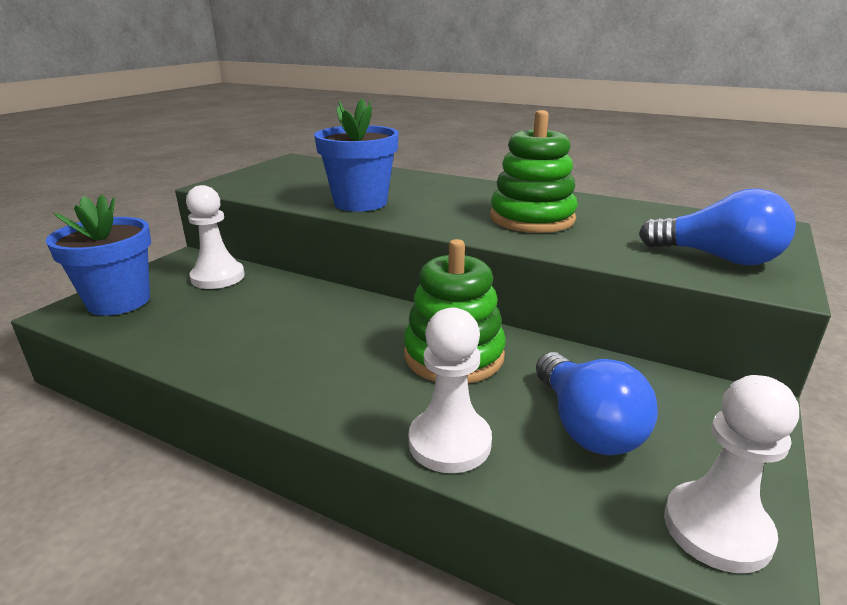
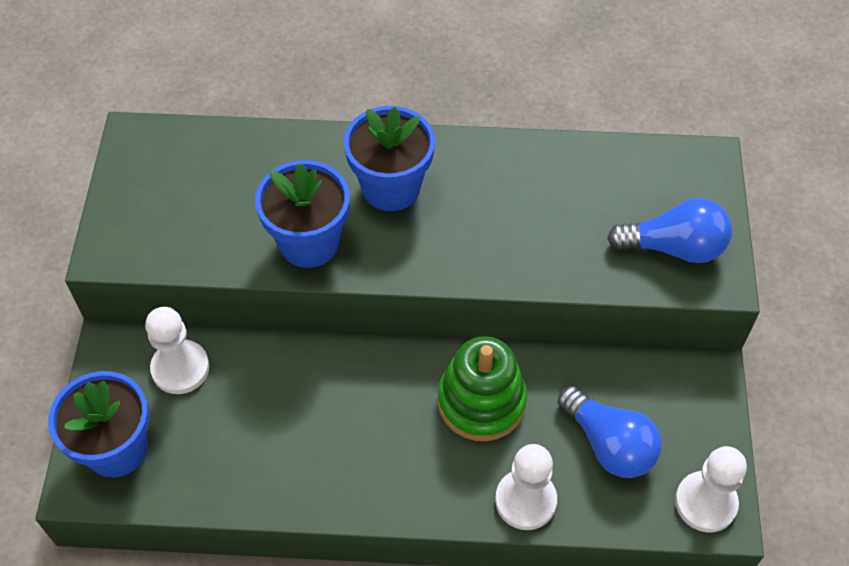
camera: 25 degrees left, 30 degrees up
(450, 195) = (391, 188): none -> blue flower pot
(532, 218) = (497, 220): green stacking toy -> none

